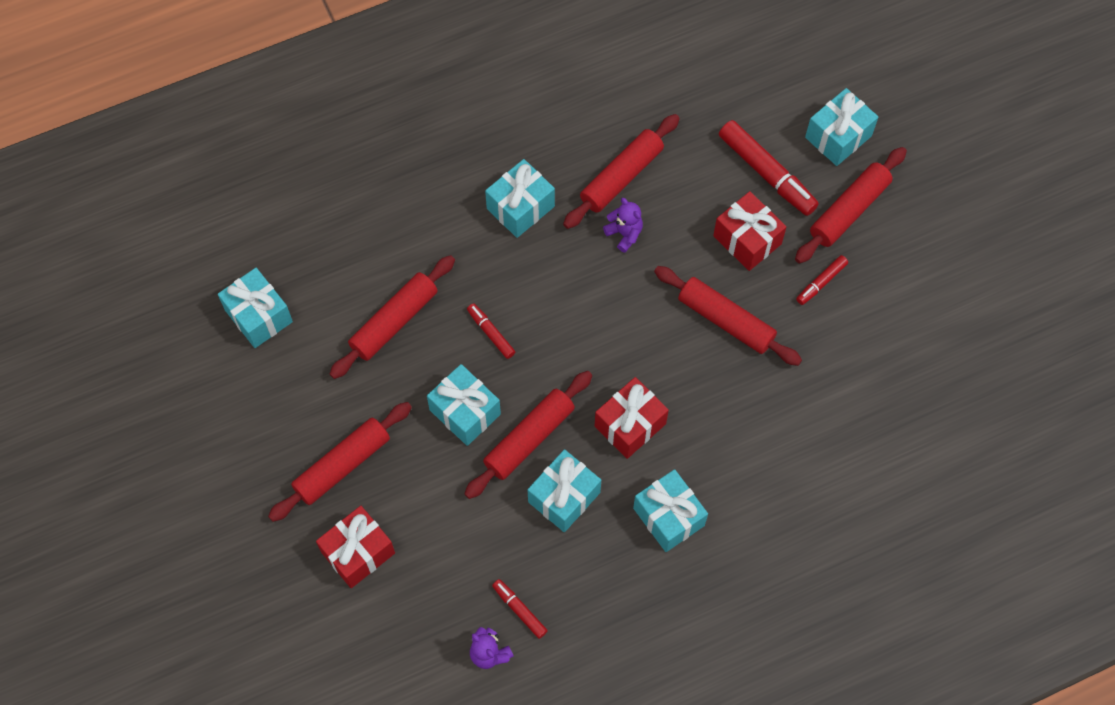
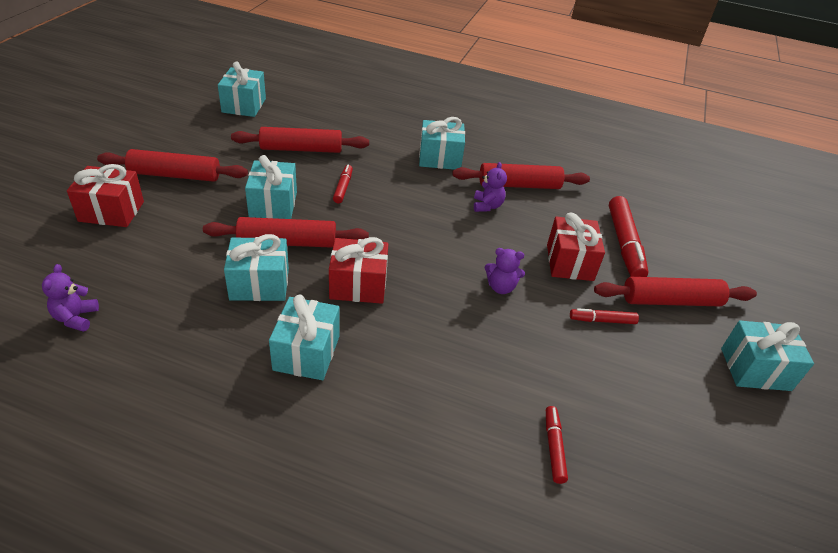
camera: 40 degrees right, 25 degrees down
(519, 610) = (133, 314): red marker -> red marker (553, 447)
(726, 321) = (501, 287): red rolling pin -> purple teddy bear
(838, 136) = (702, 262): turquoise gift -> turquoise gift (755, 369)

